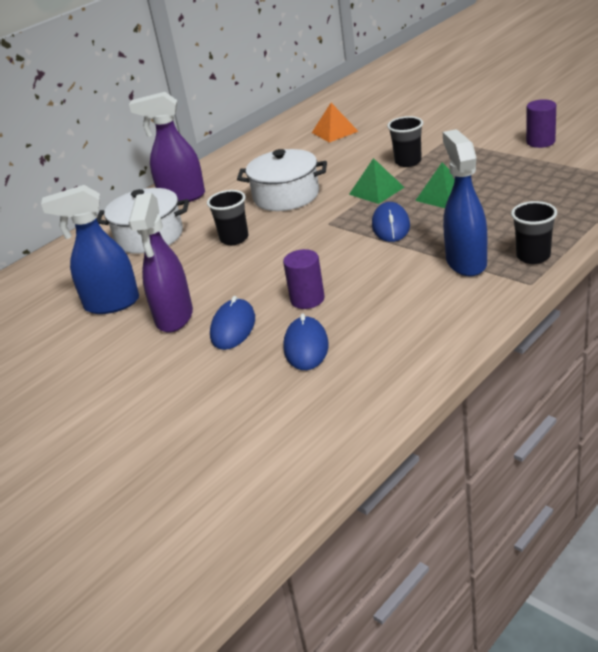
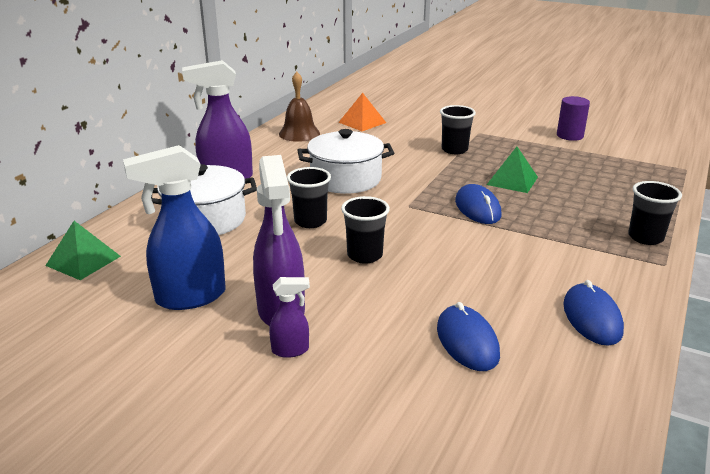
camera: 20 degrees left, 5 degrees down
(167, 348) = (291, 350): none -> purple spray bottle
(233, 327) = (363, 321): blue mouse -> blue mouse (592, 318)
(264, 271) = (365, 255): none -> black cup
(268, 146) = (299, 133): none -> brown bell
(307, 299) = (434, 286): purple cylinder -> none
(376, 190) = (440, 175): green pyramid -> green pyramid (83, 260)
(466, 262) = (582, 244): blue spray bottle -> none

